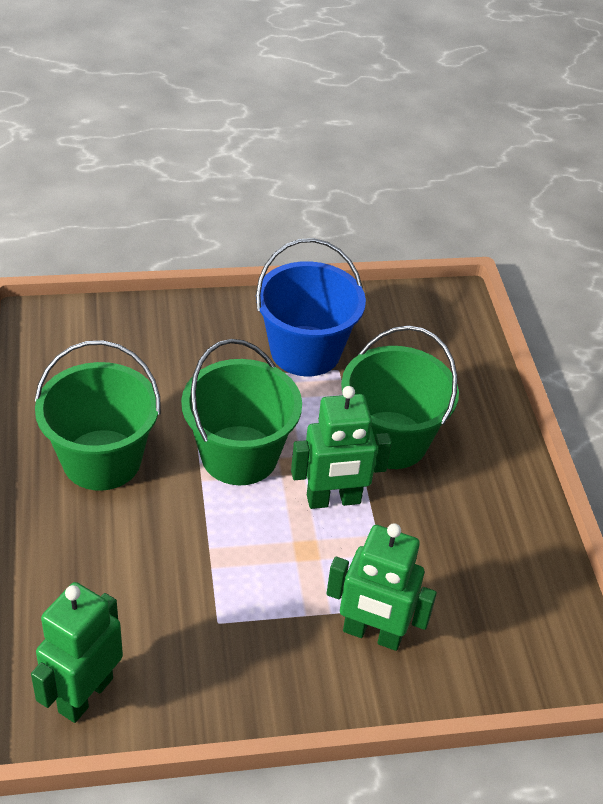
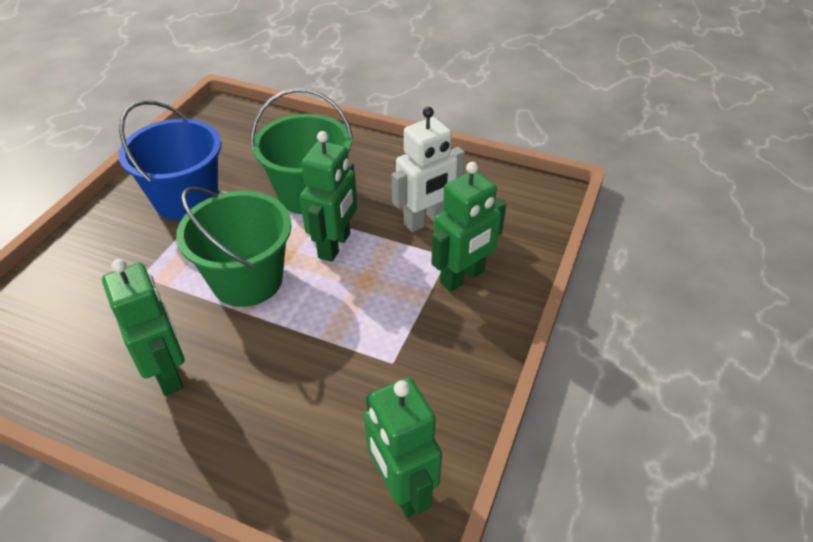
camera: 55 degrees left, 0 degrees up
(102, 460) = (168, 373): green bucket -> green robot
(431, 561) = (425, 221): none -> white robot

